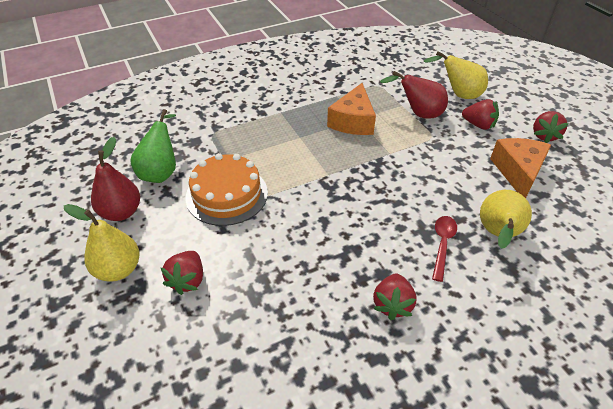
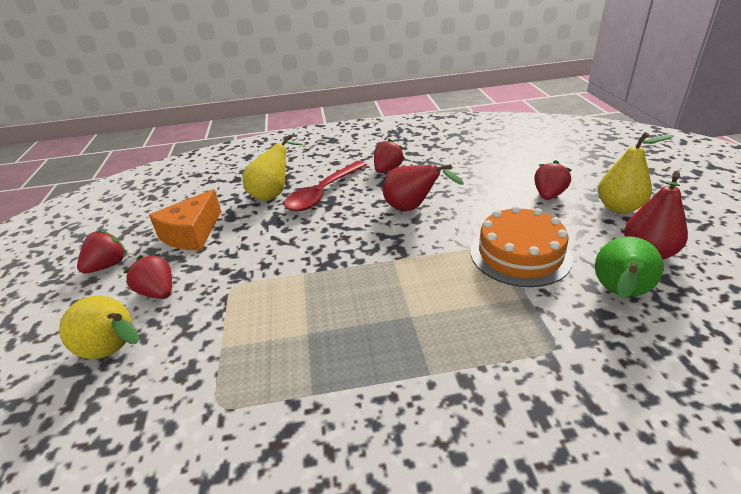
camera: 160 degrees left, 10 degrees down
(353, 121) = (318, 329): orange cheese -> none
(418, 114) = (213, 325): red pear -> red pear (412, 208)
(442, 244) = (323, 193): red spoon -> red spoon, size x1.68

